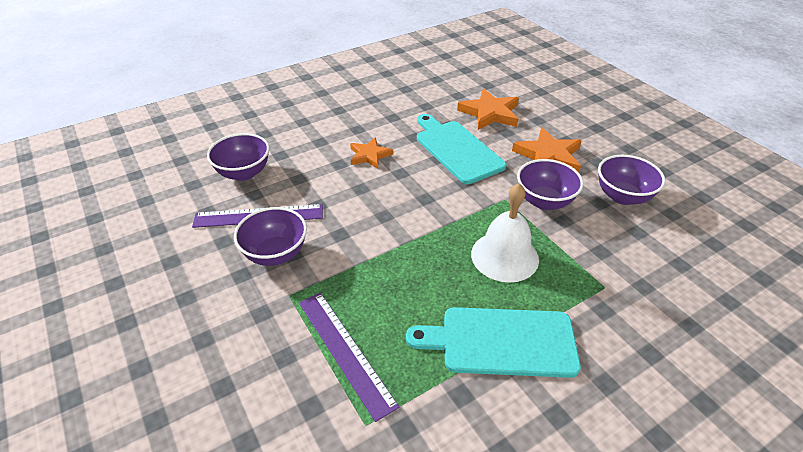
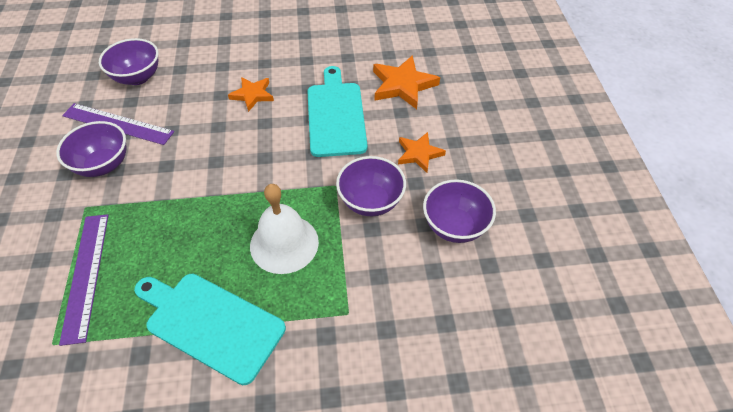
camera: 25 degrees right, 10 degrees up
(548, 156) = (419, 154): orange star -> orange star, size x0.64

